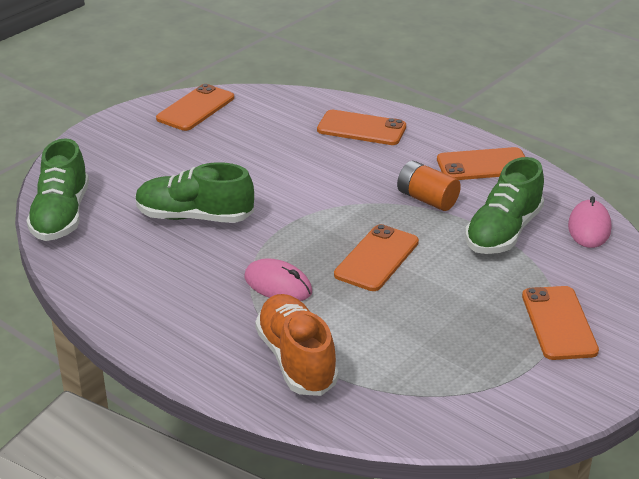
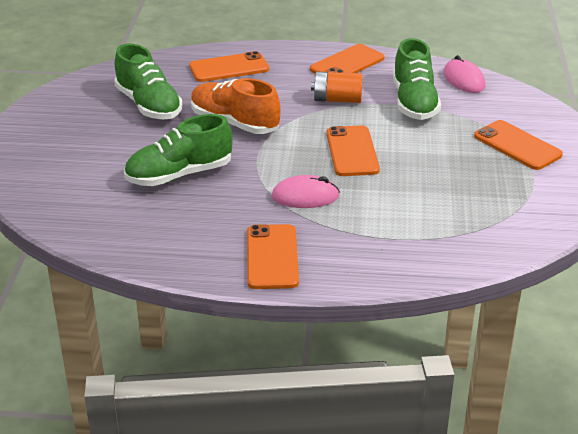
camera: 35 degrees left, 0 degrees up
(61, 216) = (63, 216): green shoe -> green shoe (149, 105)
(196, 108) = (74, 96): orange phone -> orange phone (272, 257)
(296, 360) = (382, 240): orange shoe -> orange shoe (234, 123)

